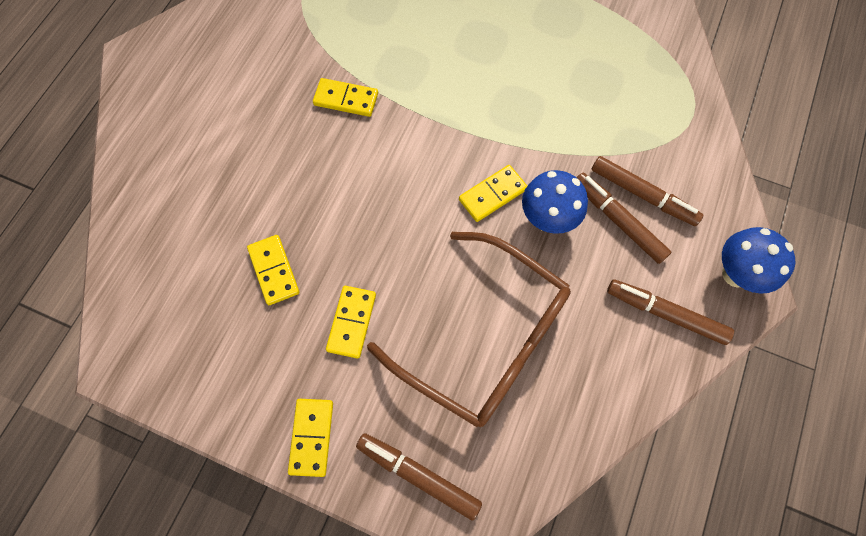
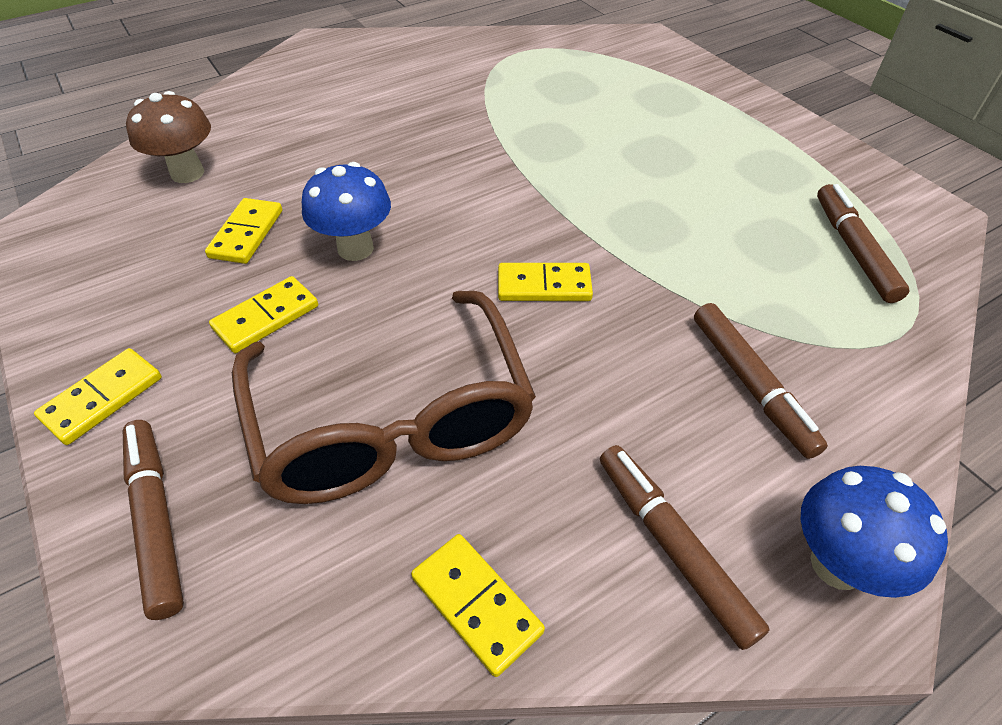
camera: 35 degrees right, 20 degrees down
(174, 247) = (187, 173): none -> brown mushroom
(346, 99) = (466, 140): yellow domino -> yellow domino (476, 604)
(547, 219) = (590, 343): blue mushroom -> blue mushroom (355, 248)
(618, 221) = (689, 394): brown marker -> brown marker (853, 250)

